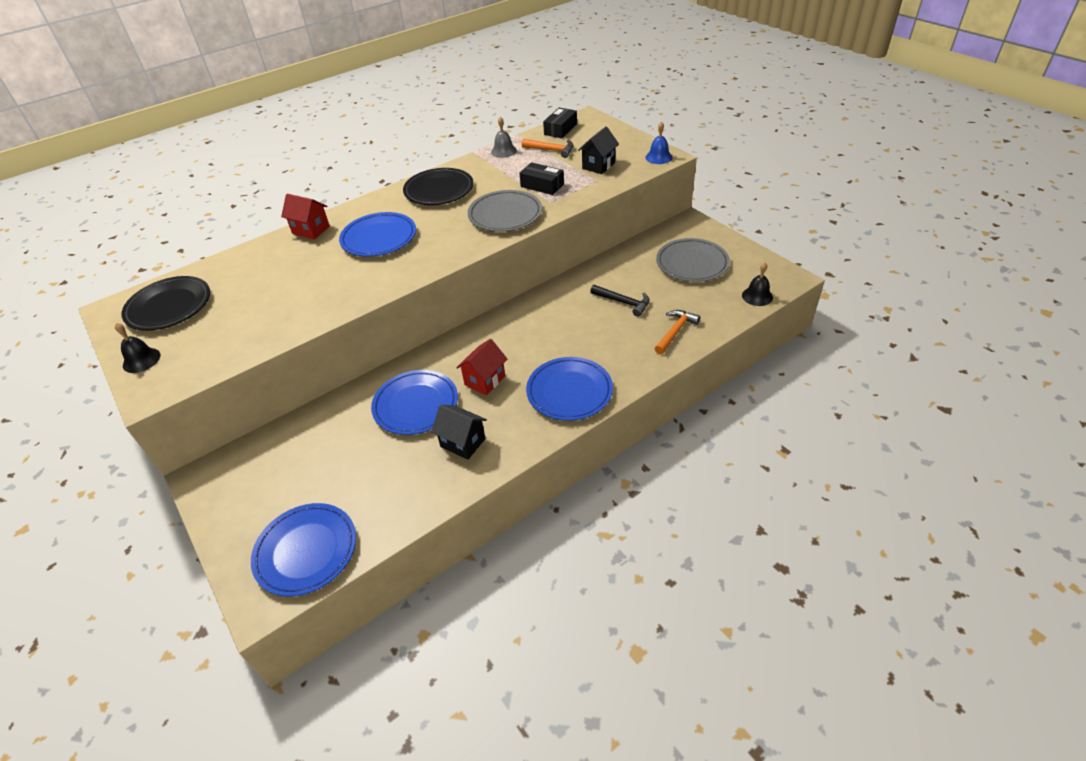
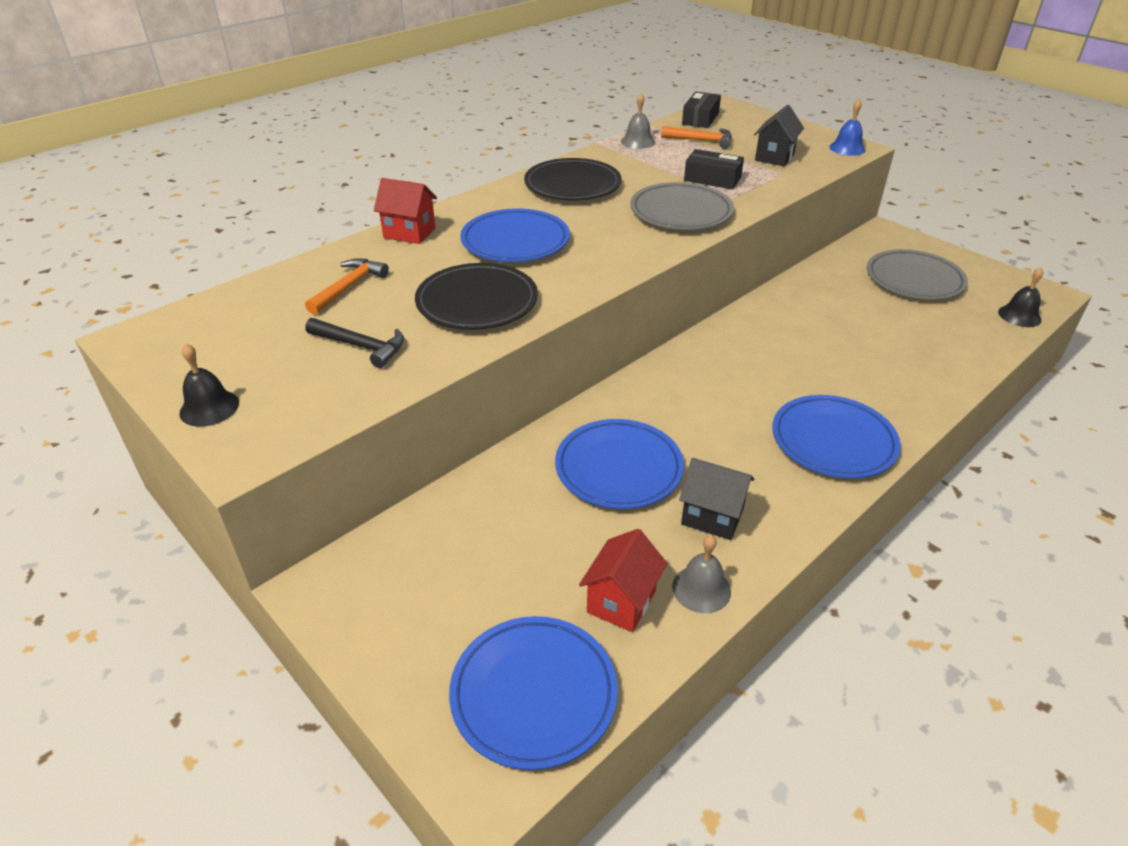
camera: 10 degrees left, 5 degrees down
(169, 307) = (228, 333): black plate -> black plate (477, 302)
(435, 491) = (701, 589): none -> grey bell
(484, 380) = (705, 431): red house -> red house (621, 601)
(623, 302) = (849, 327): black hammer -> black hammer (361, 346)
(675, 331) = (937, 360): orange hammer -> orange hammer (349, 287)

